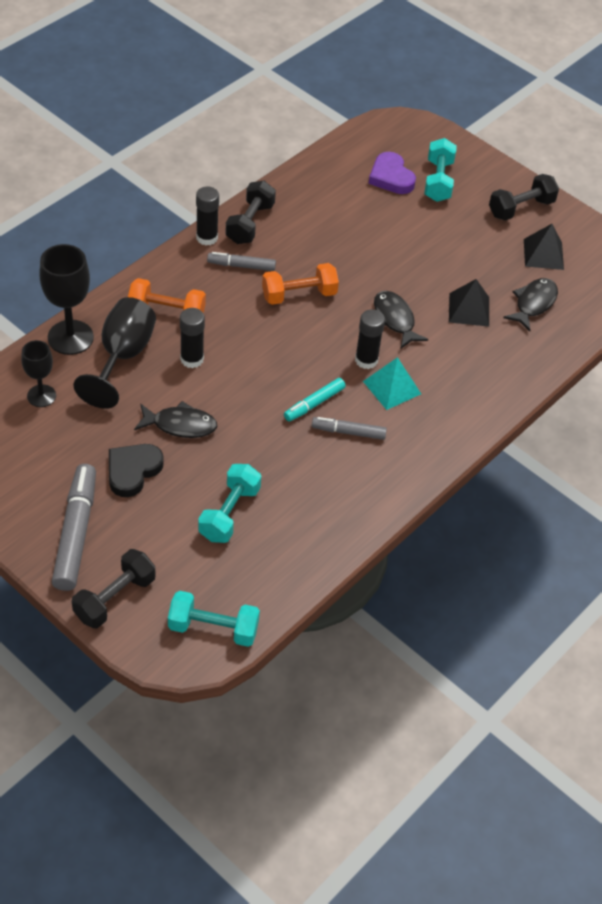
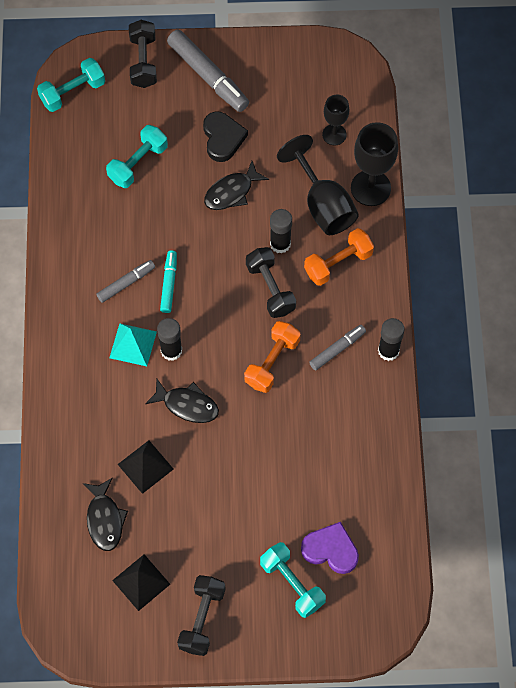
camera: 140 degrees right, 15 degrees up
(229, 513) = (138, 163): turquoise dumbbell -> turquoise dumbbell turned 60 degrees clockwise
(250, 223) = (376, 394): black dumbbell -> black dumbbell (270, 288)

